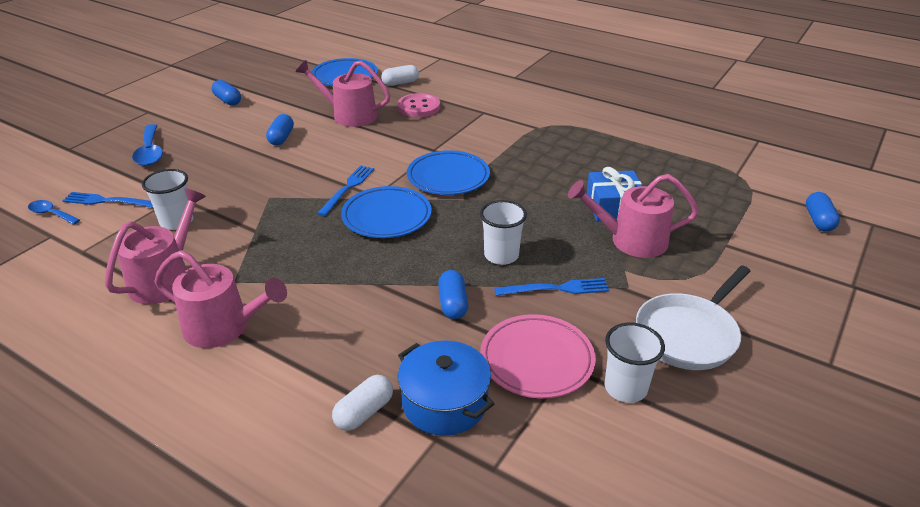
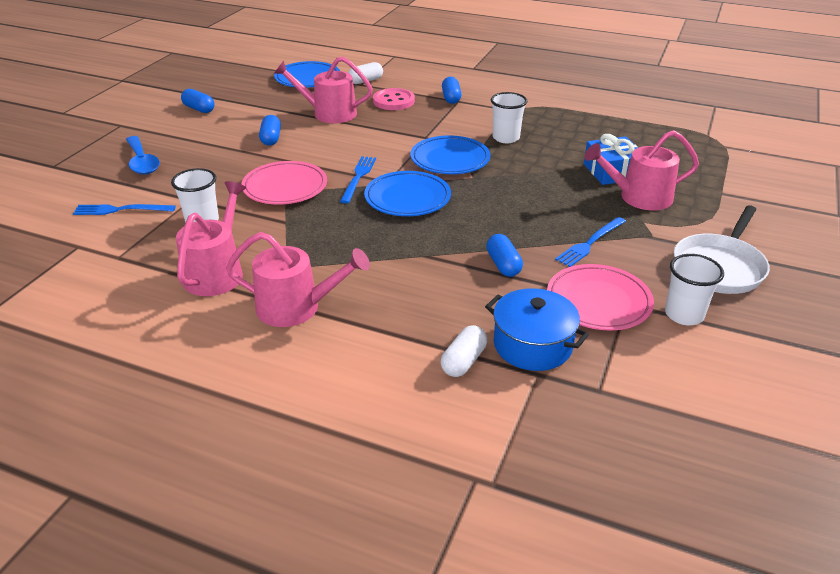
camera: 10 degrees left, 0 degrees up
(51, 214) = (67, 227): blue spoon -> none
(271, 192) = (285, 187): none -> pink plate
(501, 255) = (529, 221): white cup -> white cup (506, 138)
(556, 289) = (590, 243): blue fork -> blue fork turned 150 degrees clockwise
(818, 220) = (791, 166): blue capsule -> blue capsule (451, 98)

